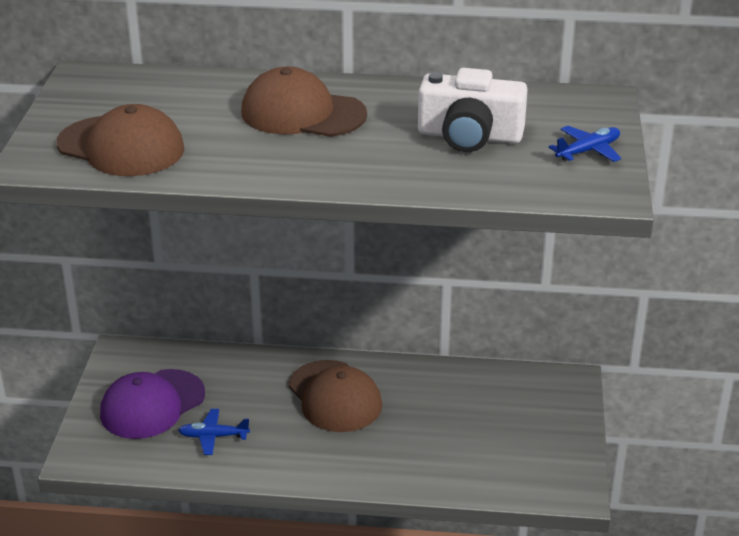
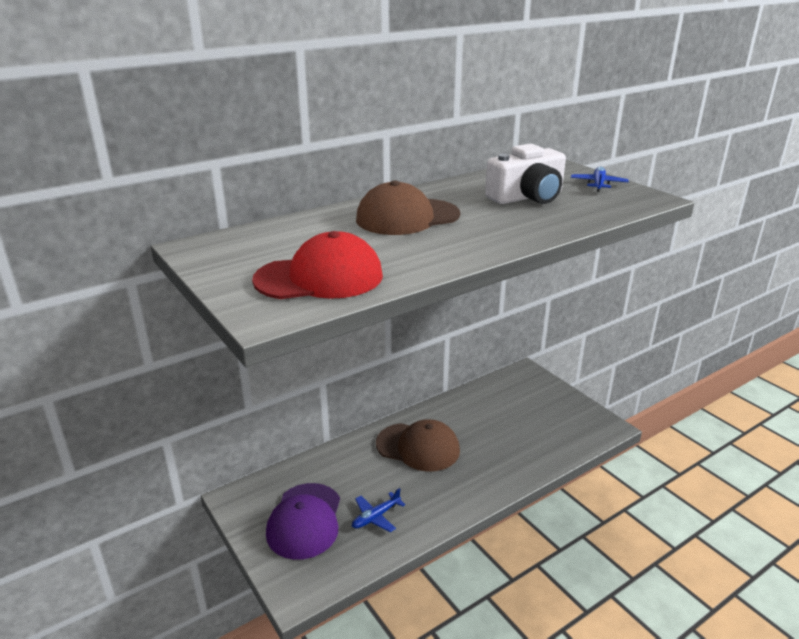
camera: 40 degrees left, 5 degrees down
(121, 147) = (319, 278): brown cap -> red cap

